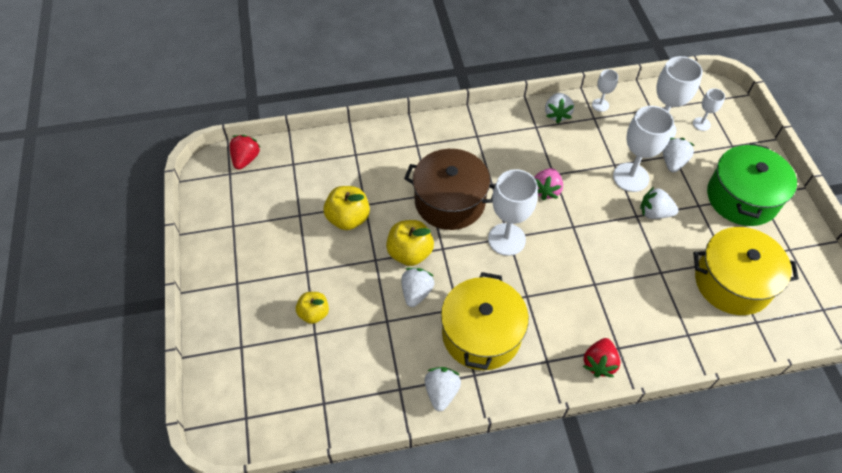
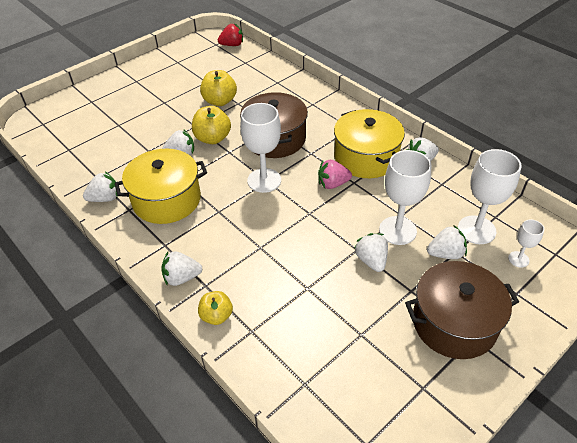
camera: 60 degrees right, 10 degrees down
(314, 313) = (133, 118): yellow apple -> yellow apple (216, 316)
(599, 363) = (182, 278): red strawberry -> white strawberry
(600, 105) = (461, 182): white goblet -> none
(732, 282) = (338, 348): yellow pot -> yellow pot (366, 157)
(742, 198) = (454, 323): green pot -> brown pot

